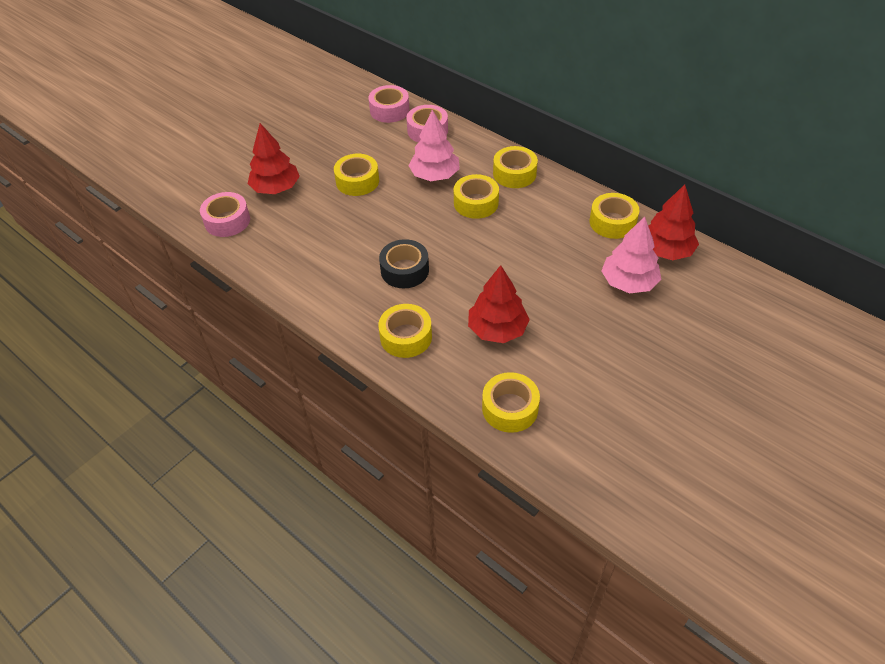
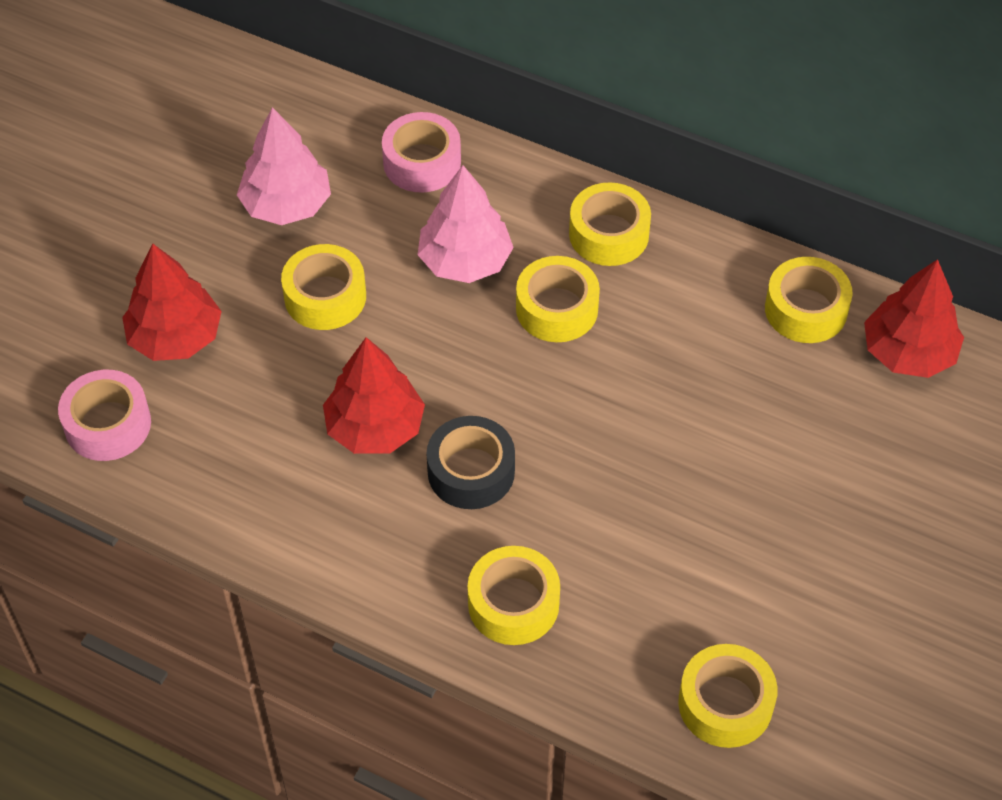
camera: 15 degrees left, 5 degrees up
(389, 110) = (335, 126): pink tape -> none
(497, 329) = (665, 560): red tree -> red tree (375, 428)
(628, 282) = (860, 427): pink tree -> pink tree (286, 205)

